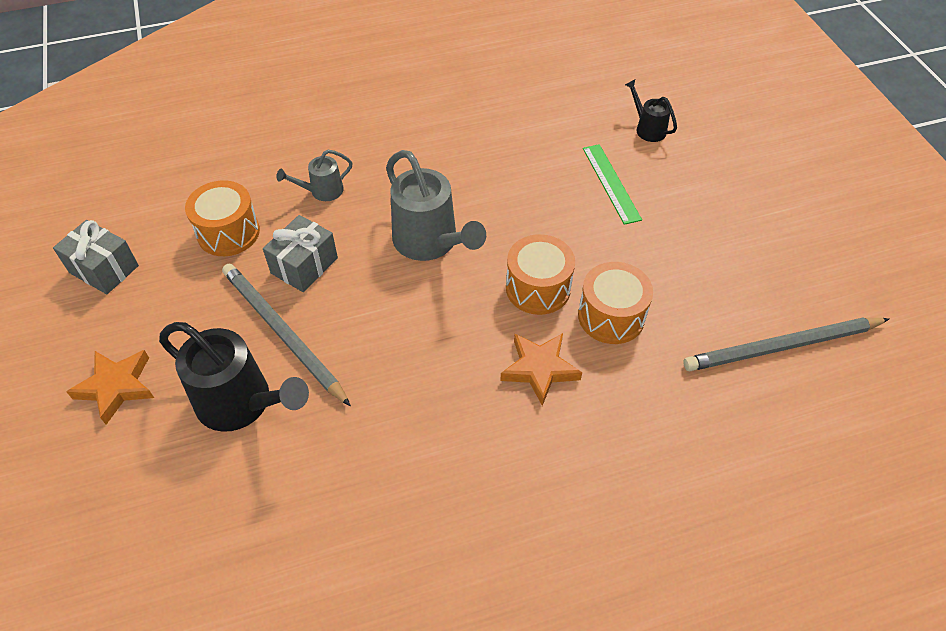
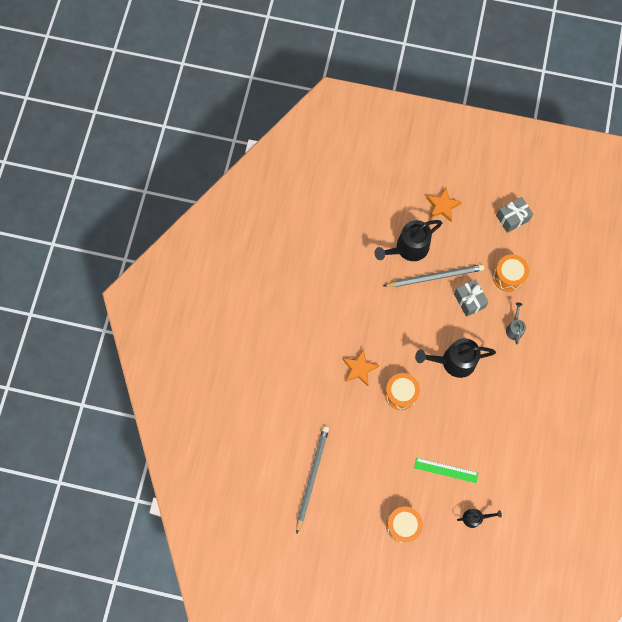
camera: 120 degrees right, 20 degrees up
(431, 243) = (453, 361): grey watering can -> black watering can
(611, 316) = (368, 415): orange drum -> orange drum (403, 525)

